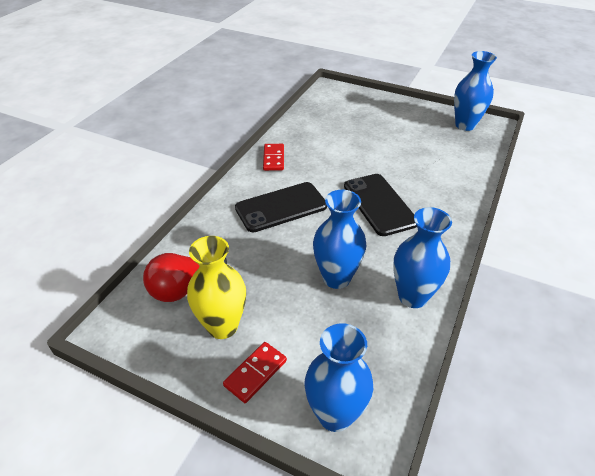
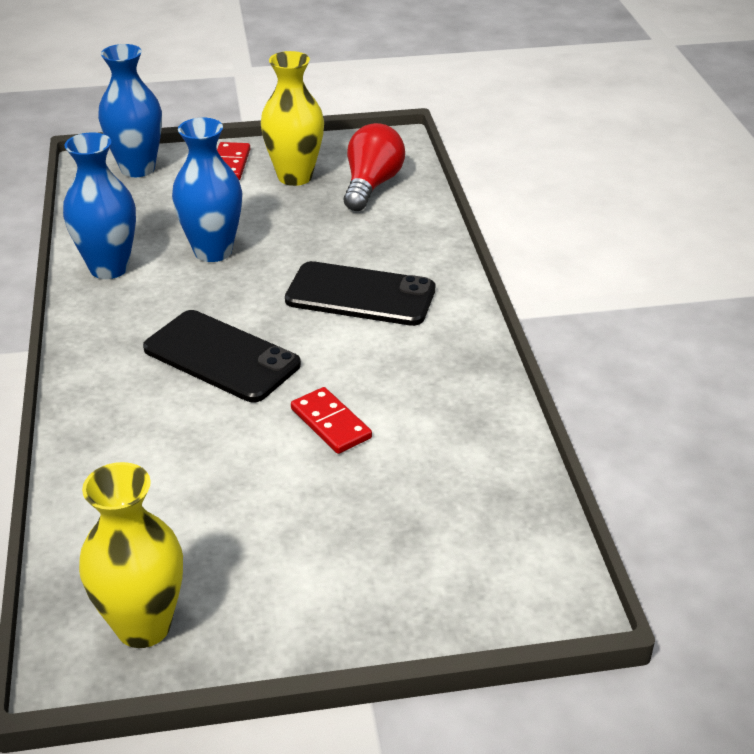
camera: 145 degrees right, 5 degrees down
(273, 159) = (459, 358): red domino -> red domino (331, 423)
(281, 207) = (360, 295): black phone -> black phone turned 75 degrees clockwise
(465, 125) = (143, 626): blue vase -> yellow vase

